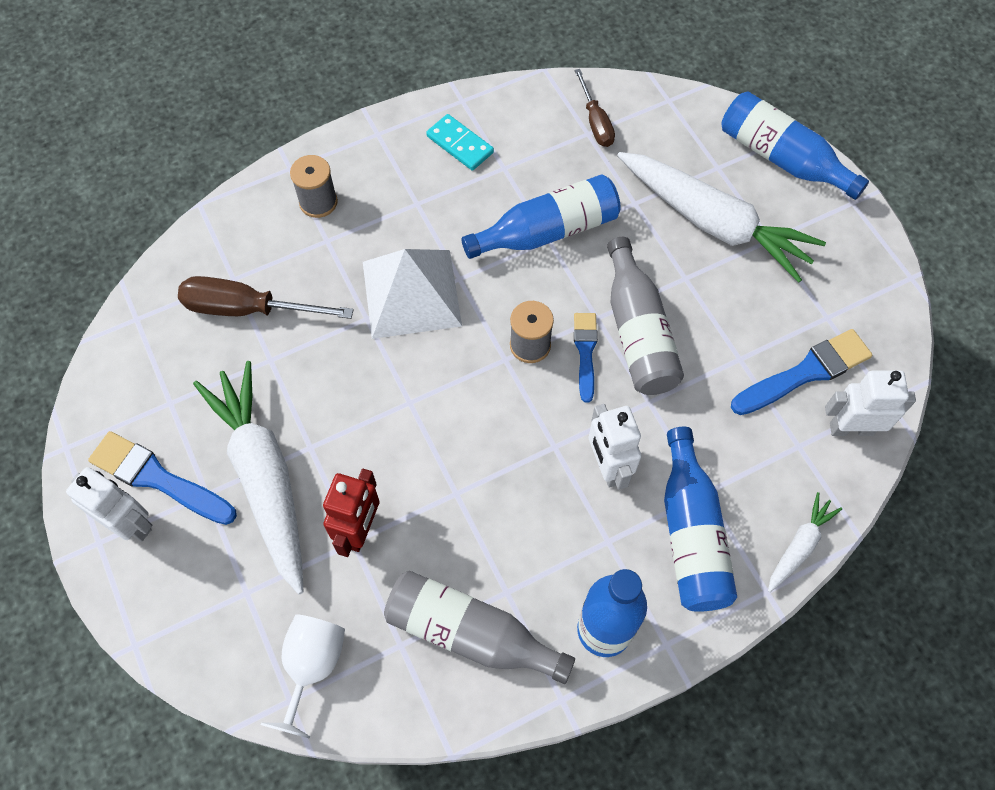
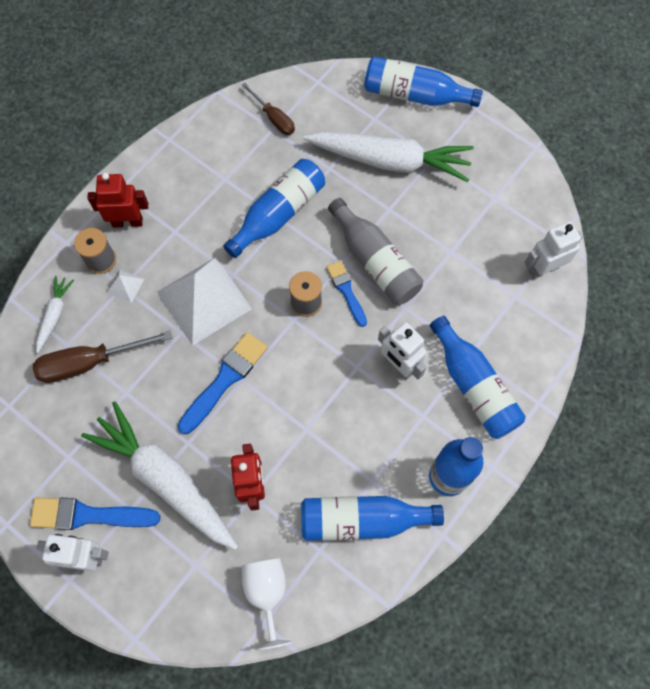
camera: 25 degrees left, 5 degrees up
(330, 241) = (125, 286): none -> white pyramid
(369, 172) = (127, 222): none -> red robot
(460, 144) = (184, 174): turquoise domino -> none
(470, 633) = (362, 520): grey bottle -> blue bottle
(799, 545) = (545, 363): white carrot -> white carrot (55, 315)
(805, 372) = (497, 243): blue brush -> blue brush (225, 380)

